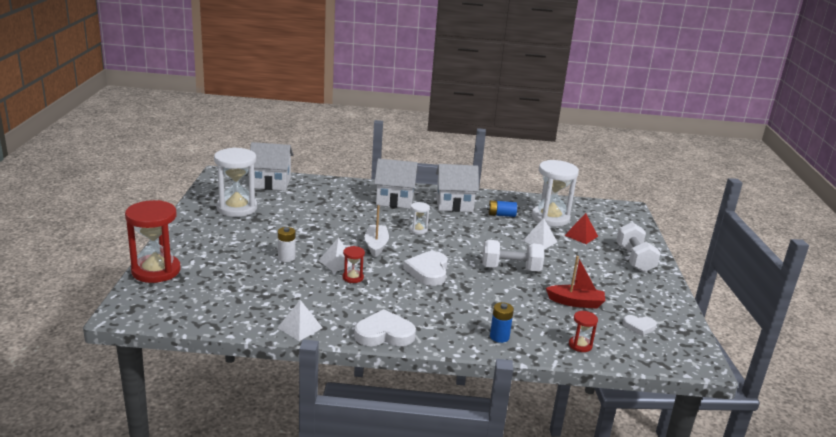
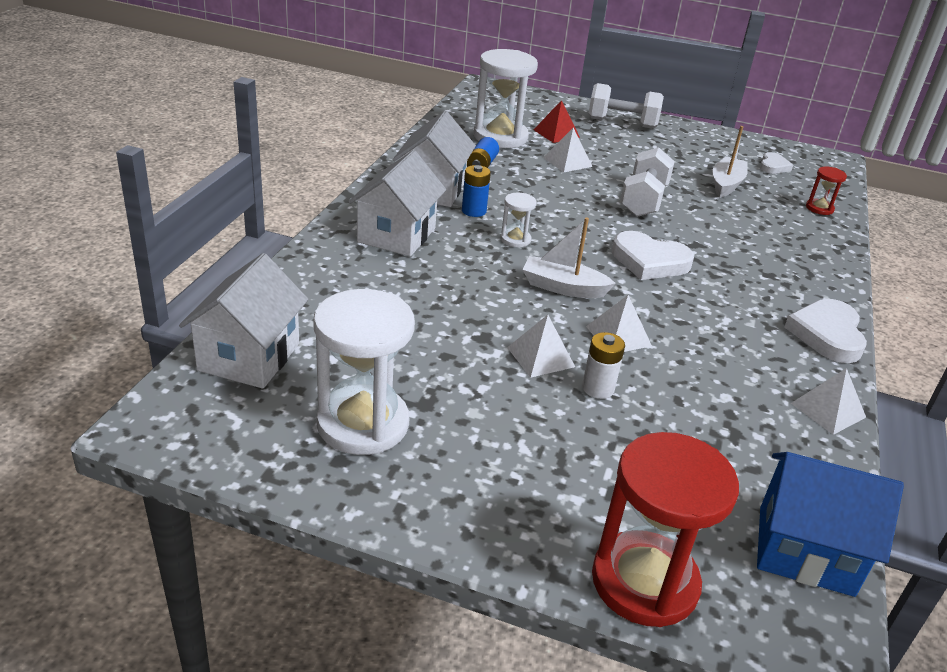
camera: 75 degrees left, 10 degrees up
(182, 312) = (805, 550): none -> blue house
(305, 242) = (540, 357): none -> white pyramid
(353, 277) = (669, 330): red hourglass -> none
(499, 337) = (814, 252): blue battery -> blue battery (474, 211)
(575, 302) = (726, 184): red boat -> white boat

